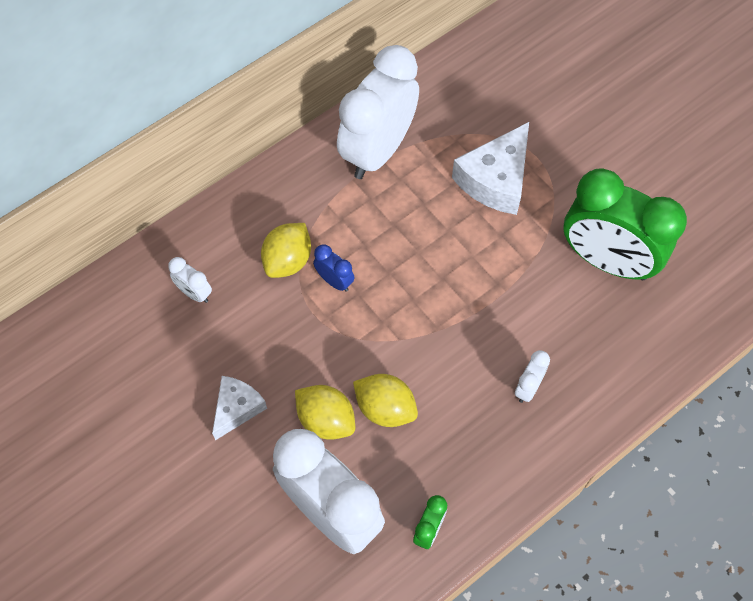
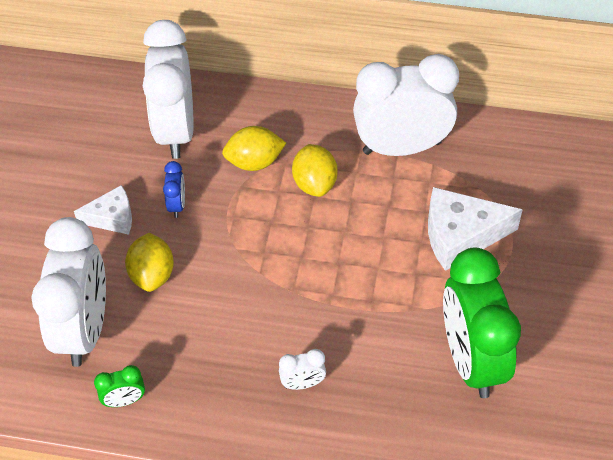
camera: 50 degrees right, 10 degrees down
(194, 293) = (175, 130): white clock -> white clock, size x2.45
(334, 281) = (267, 200): blue clock -> blue clock (177, 205)
(385, 408) = (195, 304): yellow lemon -> yellow lemon (315, 183)

